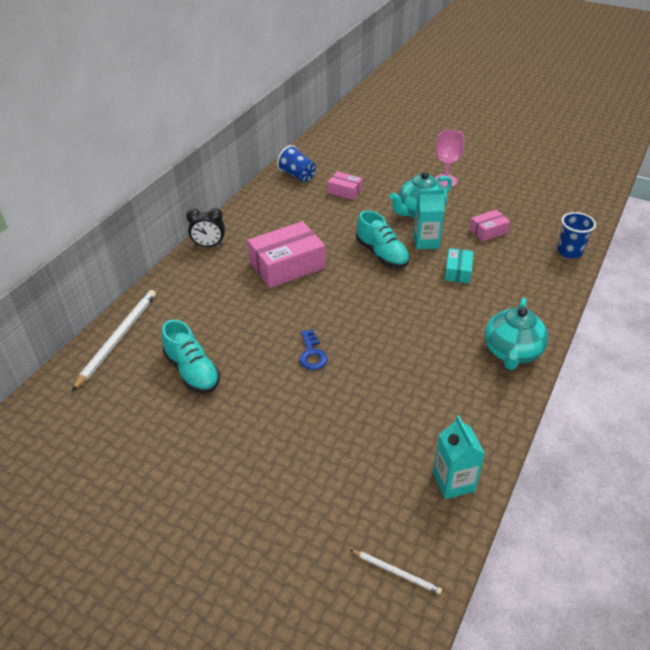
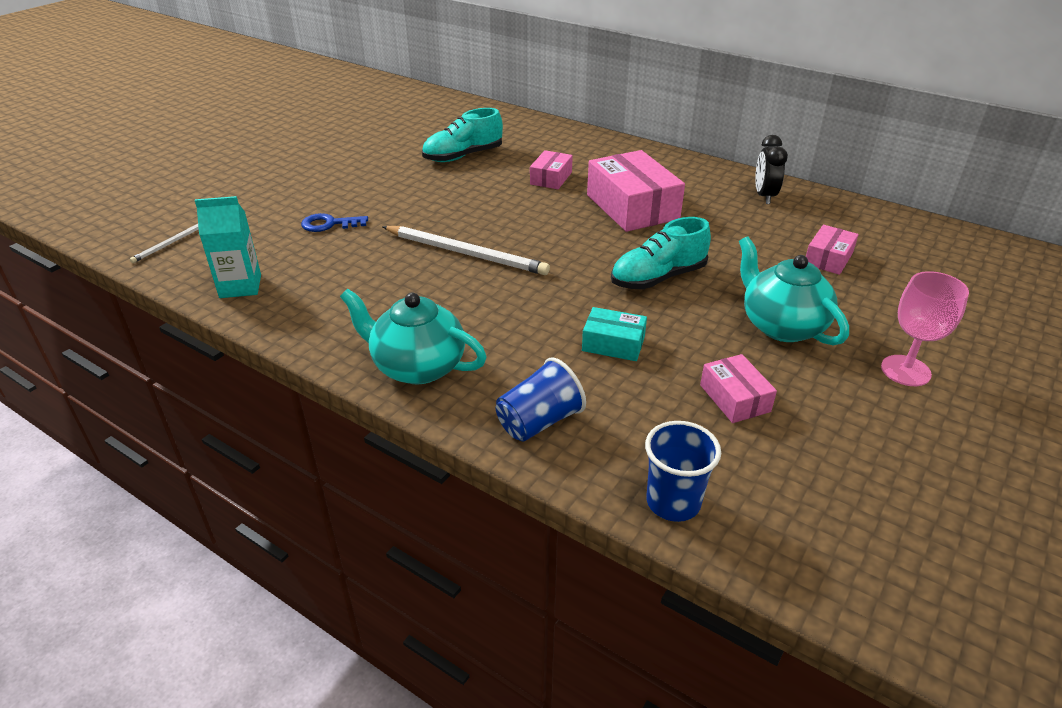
camera: 95 degrees right, 5 degrees down
(118, 339) = (519, 124): white pencil -> white pencil (466, 253)
(209, 245) = (672, 161): black clock -> black clock (764, 196)
(240, 309) = (551, 178): none -> pink box
(297, 175) = (861, 221): blue cup -> blue cup (539, 422)
(312, 354) = (466, 216): blue key -> blue key (329, 224)
(426, 242) = (693, 322): turquoise carton -> none

